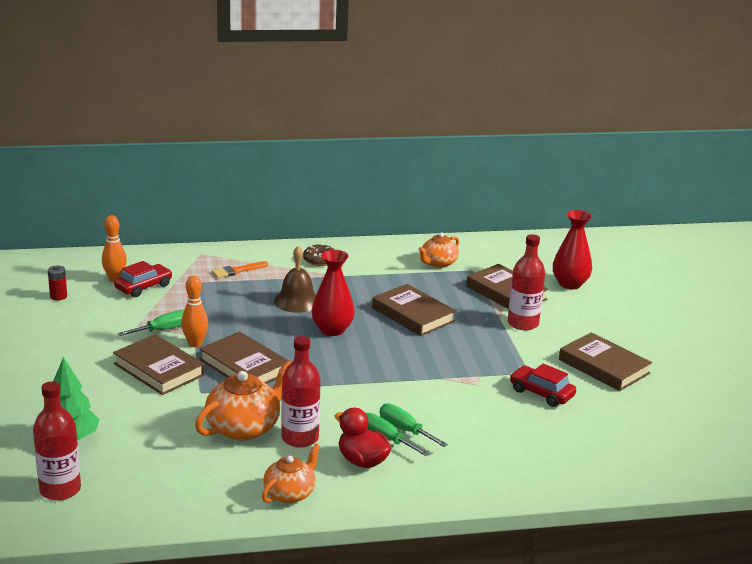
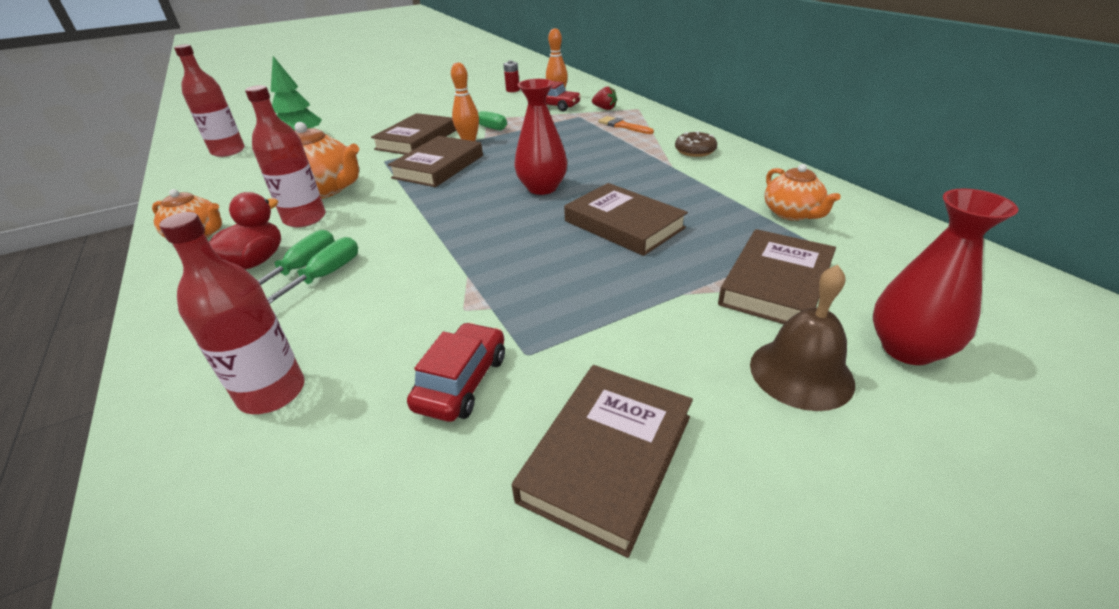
camera: 75 degrees right, 10 degrees up
(183, 267) = (605, 109): none -> red strawberry
(297, 301) = (590, 160): brown bell -> brown bell (801, 373)
(413, 315) = (623, 224): brown book -> brown book turned 75 degrees counterclockwise
(438, 263) = (792, 213): orange teapot -> orange teapot turned 135 degrees counterclockwise
(523, 323) = (689, 319): red bottle -> red bottle (272, 392)

